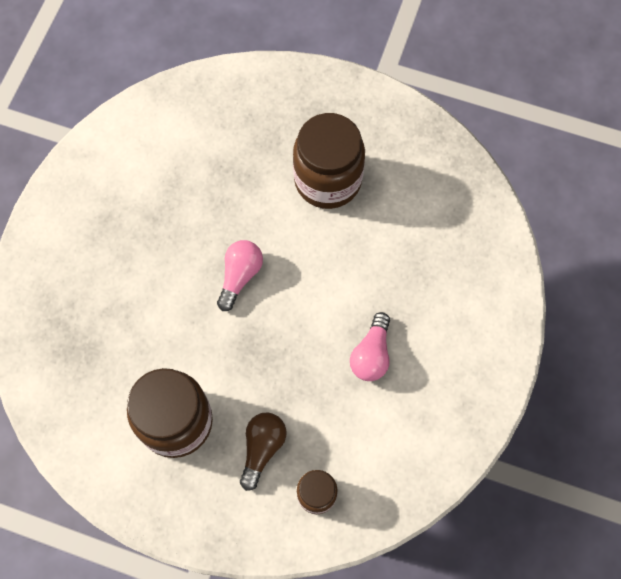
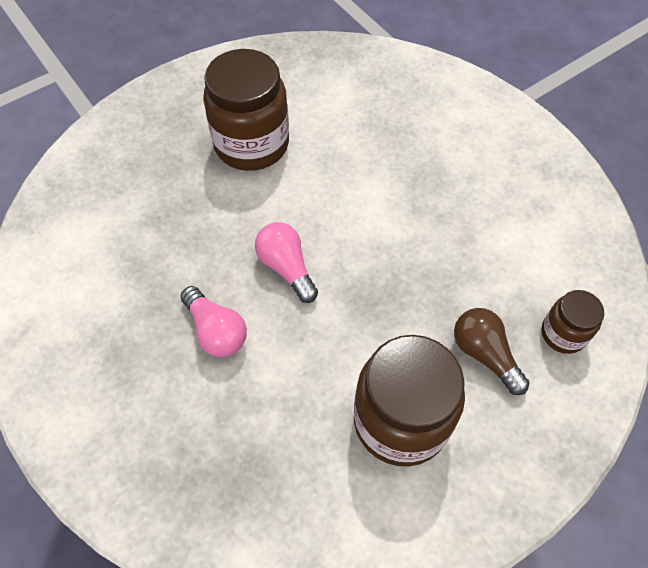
camera: 55 degrees left, 10 degrees down
(371, 354) = (449, 209): pink light bulb -> pink light bulb (216, 331)

